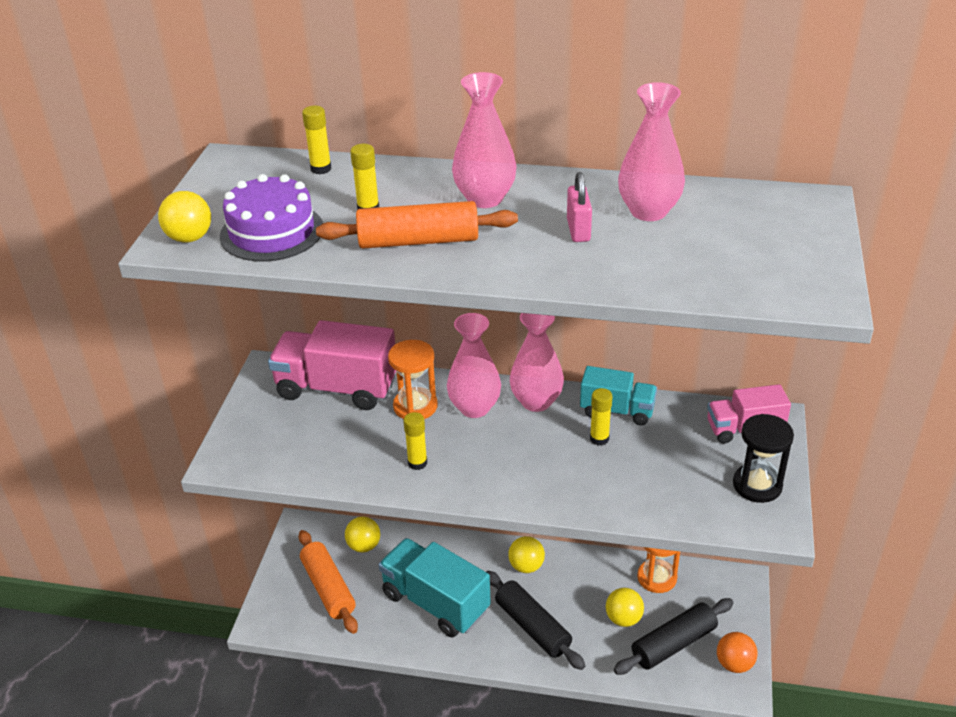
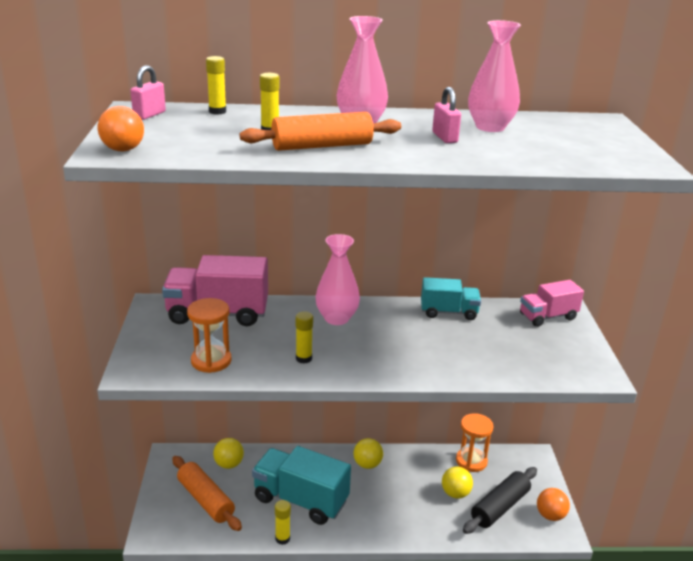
camera: 15 degrees left, 10 degrees down
(189, 238) = (123, 150): yellow ball -> orange ball
(240, 173) = (149, 115): none -> pink padlock
(272, 232) = (195, 144): purple cake -> none
(415, 406) = (288, 321): orange hourglass -> orange hourglass (211, 361)
(532, 627) = (385, 508): black rolling pin -> none
(536, 401) = (384, 311): pink vase -> none
(599, 439) = (443, 331): yellow glue stick -> yellow glue stick (282, 538)
(757, 485) = (574, 351): black hourglass -> none

